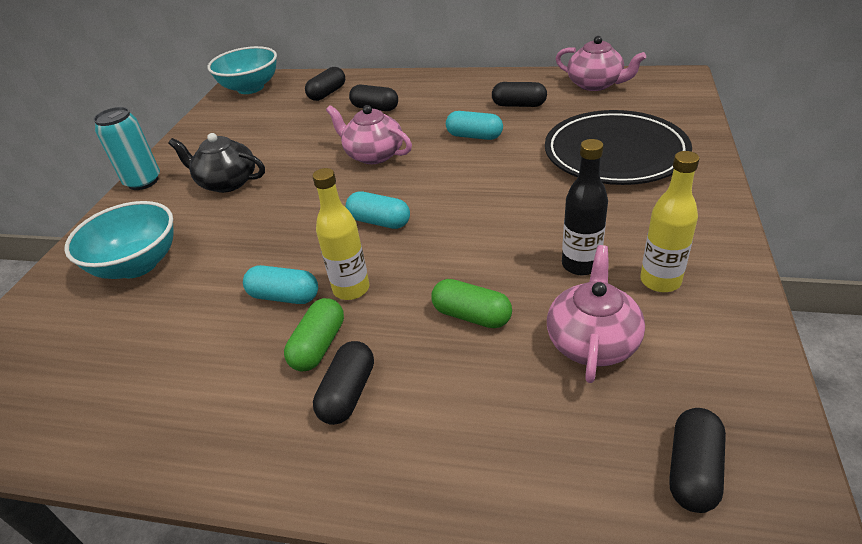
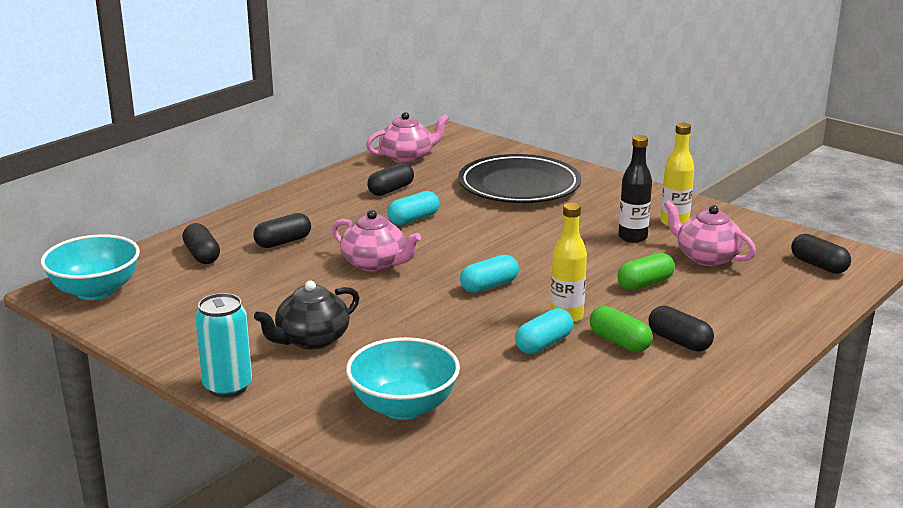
camera: 65 degrees left, 15 degrees down
(373, 154) = (375, 263): pink teapot -> pink teapot turned 120 degrees counterclockwise

